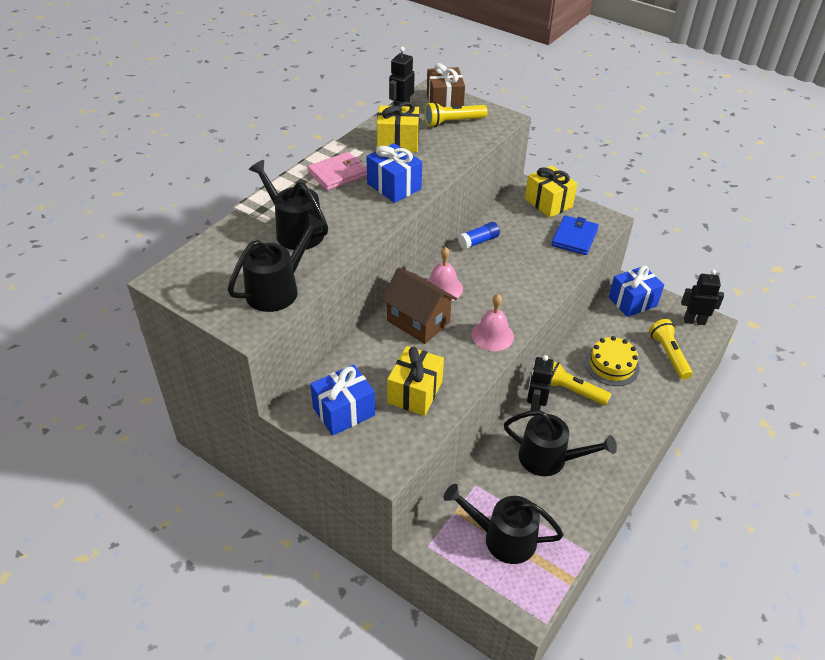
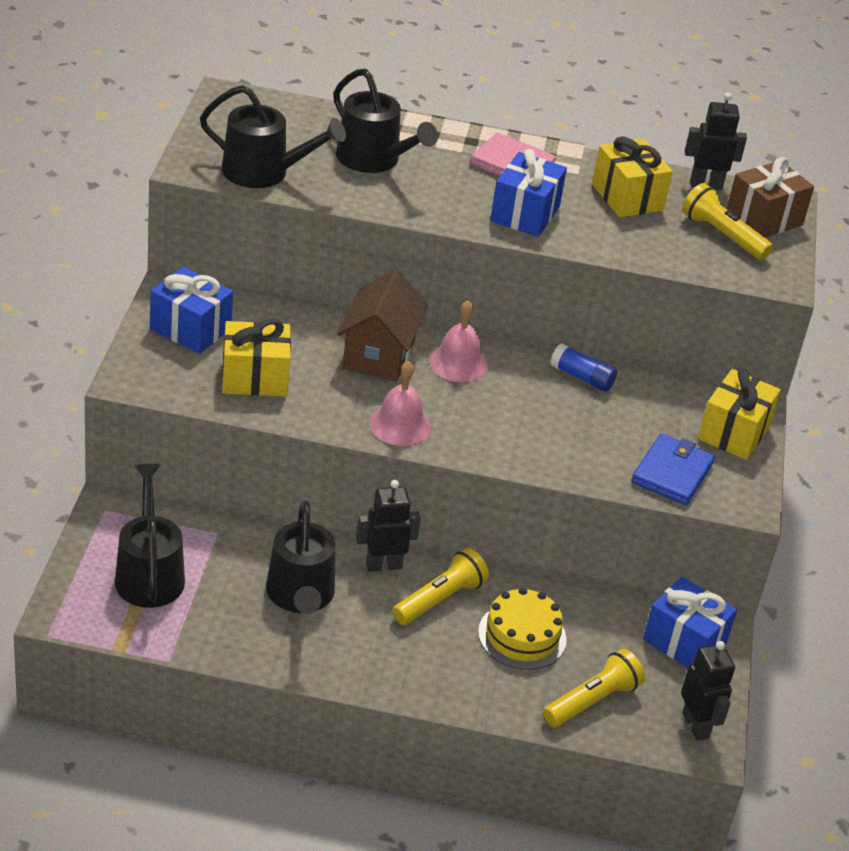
camera: 60 degrees right, 5 degrees down
(295, 231) = (373, 160): black watering can -> black watering can turned 120 degrees clockwise
(572, 391) = (440, 599): yellow flashlight -> yellow flashlight turned 45 degrees clockwise
(574, 237) = (672, 473): blue wallet -> blue wallet turned 60 degrees counterclockwise

